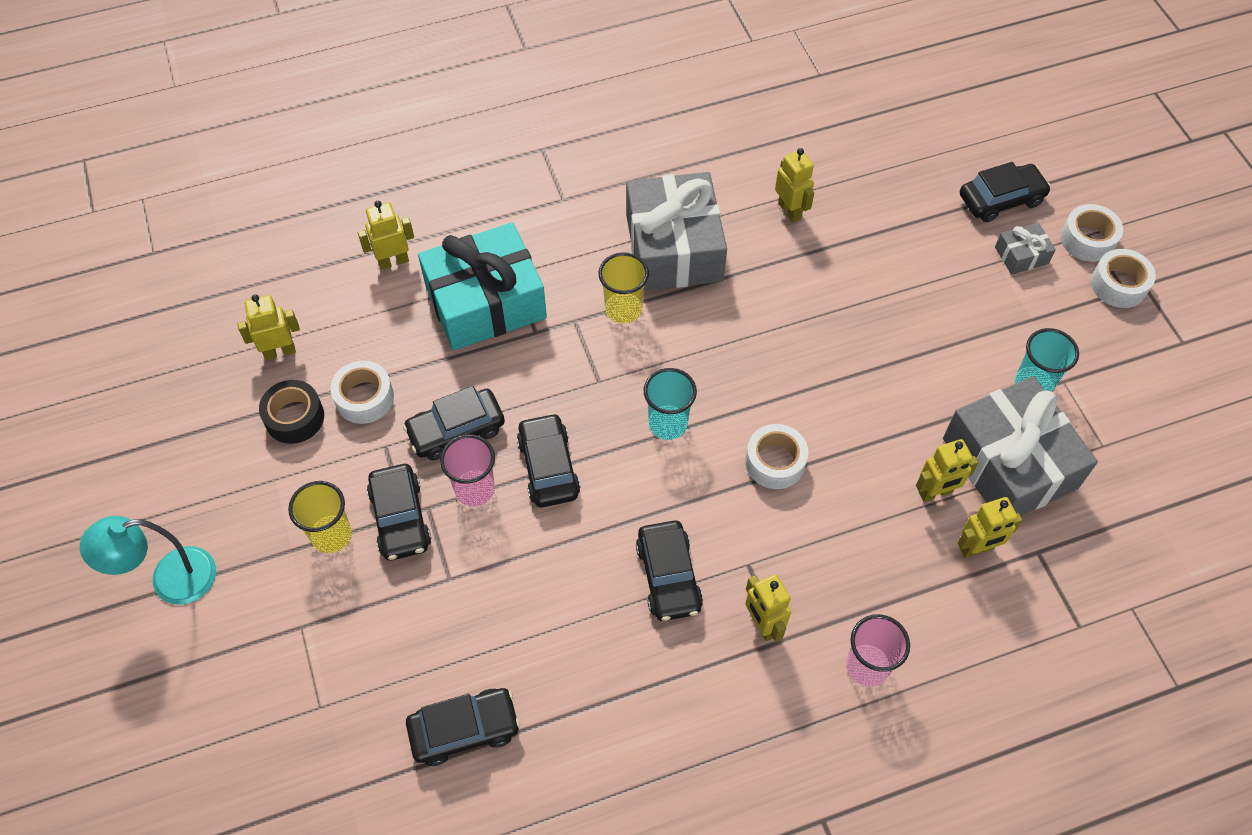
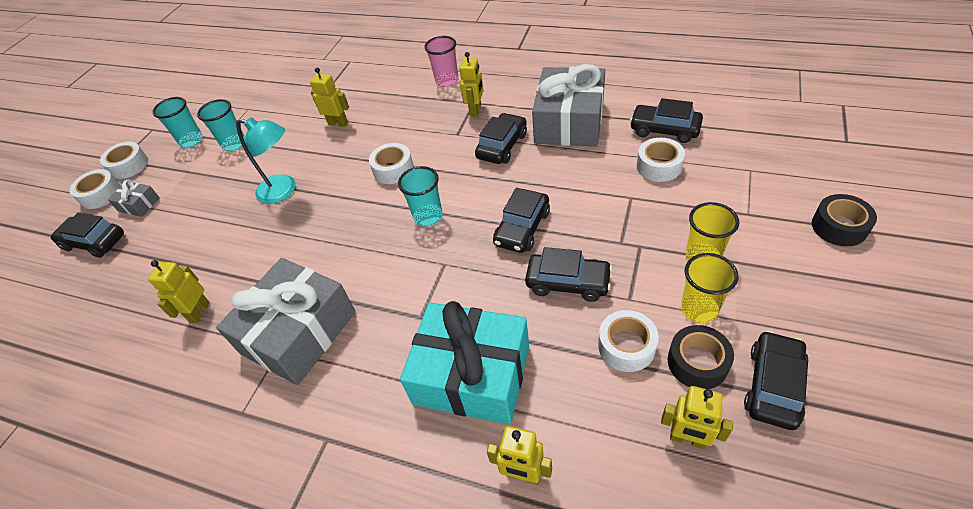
camera: 135 degrees left, 10 degrees down
(170, 580) = (850, 285): turquoise lamp -> turquoise lamp (283, 191)
(192, 661) = (839, 227): none -> black tape
(400, 518) = (644, 245): black car -> black car (773, 385)
(439, 651) = (659, 166): none -> white tape
(475, 489) = (581, 238): pink cup -> none
(623, 309) = (380, 305): yellow cup -> yellow cup (699, 309)
(976, 548) = (350, 98): yellow robot -> none
(1009, 463) = (292, 120): grey gift -> grey gift (569, 122)
(1098, 357) = (191, 140): none -> turquoise cup

